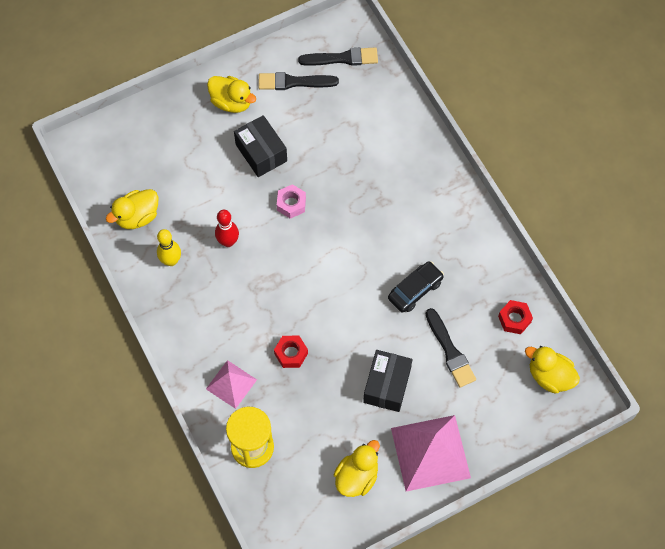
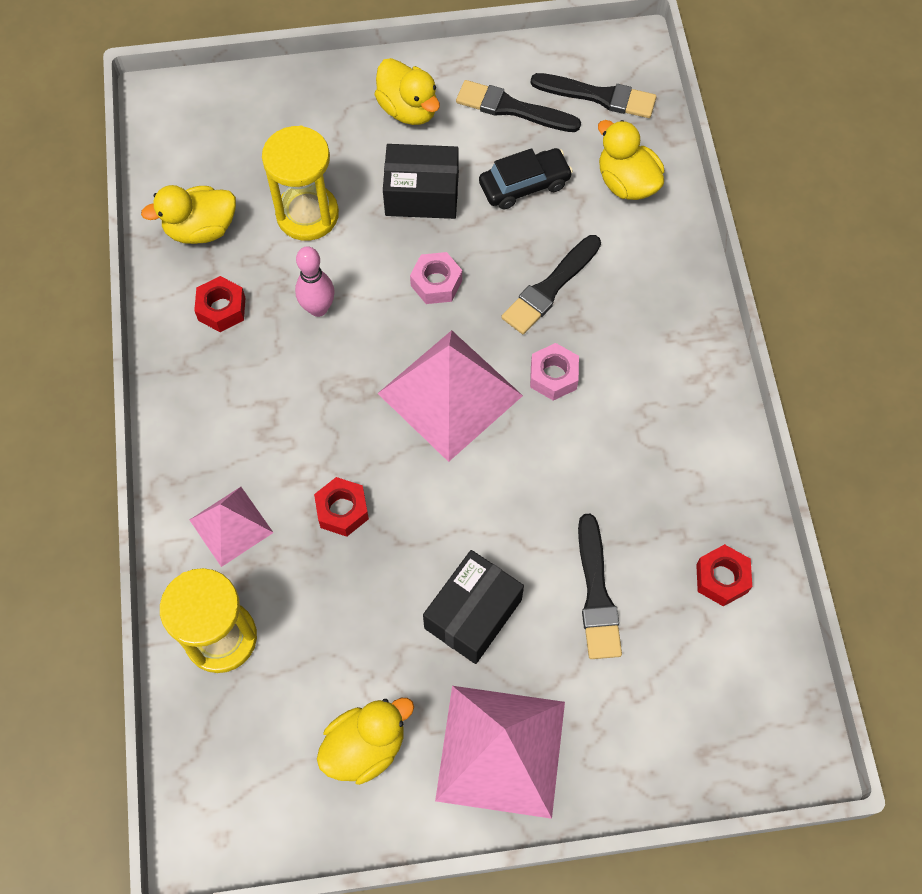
camera: 20 degrees right, 0 degrees up
(171, 261) = (222, 309): yellow bowling pin -> red nut
(198, 187) = (307, 214): none -> yellow hourglass
(228, 242) = (318, 308): red bowling pin -> pink bowling pin
(261, 153) = (422, 194): black box -> black box turned 75 degrees counterclockwise
(325, 267) = (450, 394): none -> pink pyramid
(358, 185) = (550, 288): none -> black brush
(380, 237) = (553, 376): none -> pink nut
(415, 290) = (577, 477): black car -> black car (524, 185)
(549, 376) = (747, 693): yellow duck -> yellow duck (626, 183)

